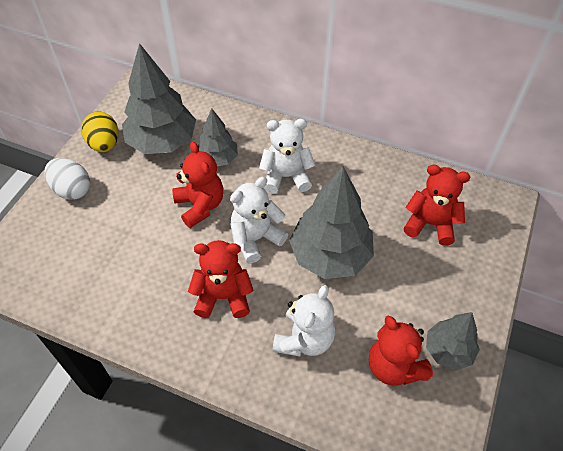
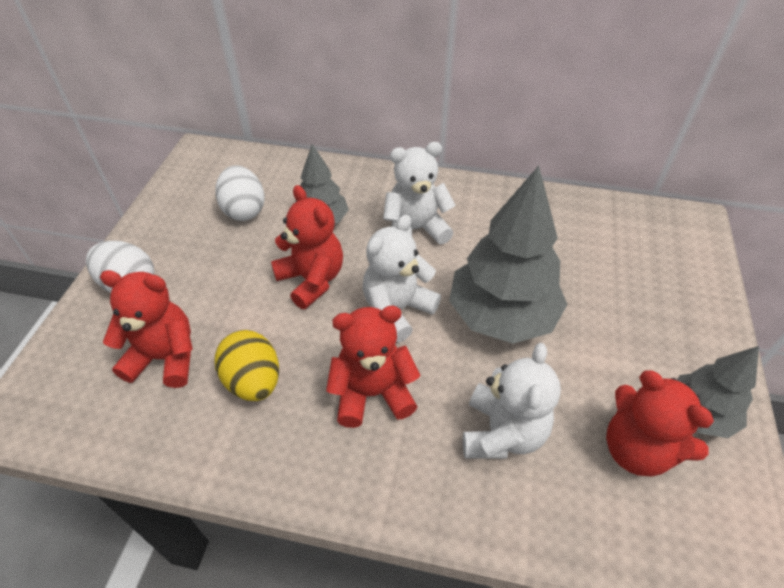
camera: 10 degrees left, 5 degrees down
(104, 144) = (166, 223): yellow egg -> yellow egg (253, 381)
(162, 142) = (244, 210): grey tree -> white egg
(430, 224) = (613, 259): red teddy bear -> red teddy bear (165, 358)

